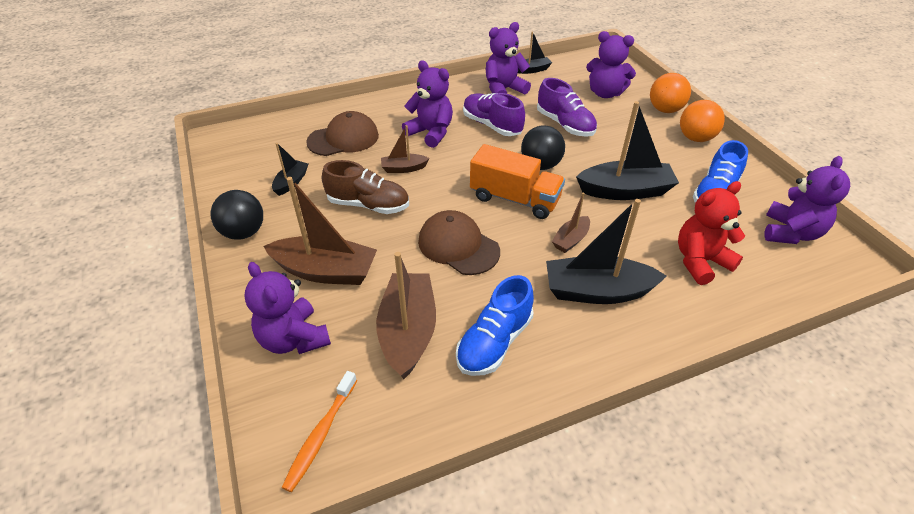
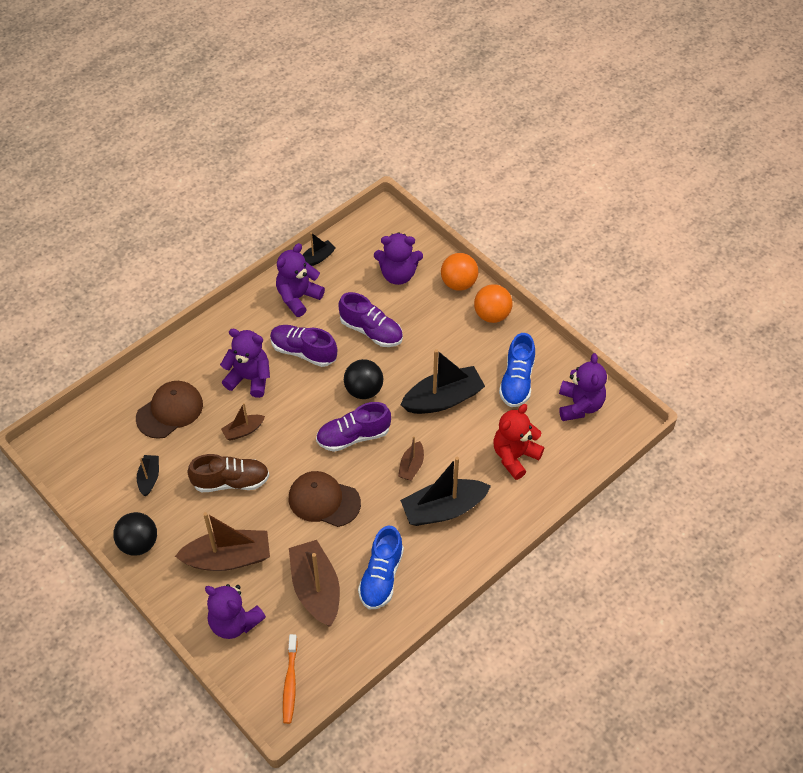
camera: 20 degrees left, 10 degrees up
(515, 199) = (353, 436): orange truck -> purple shoe

